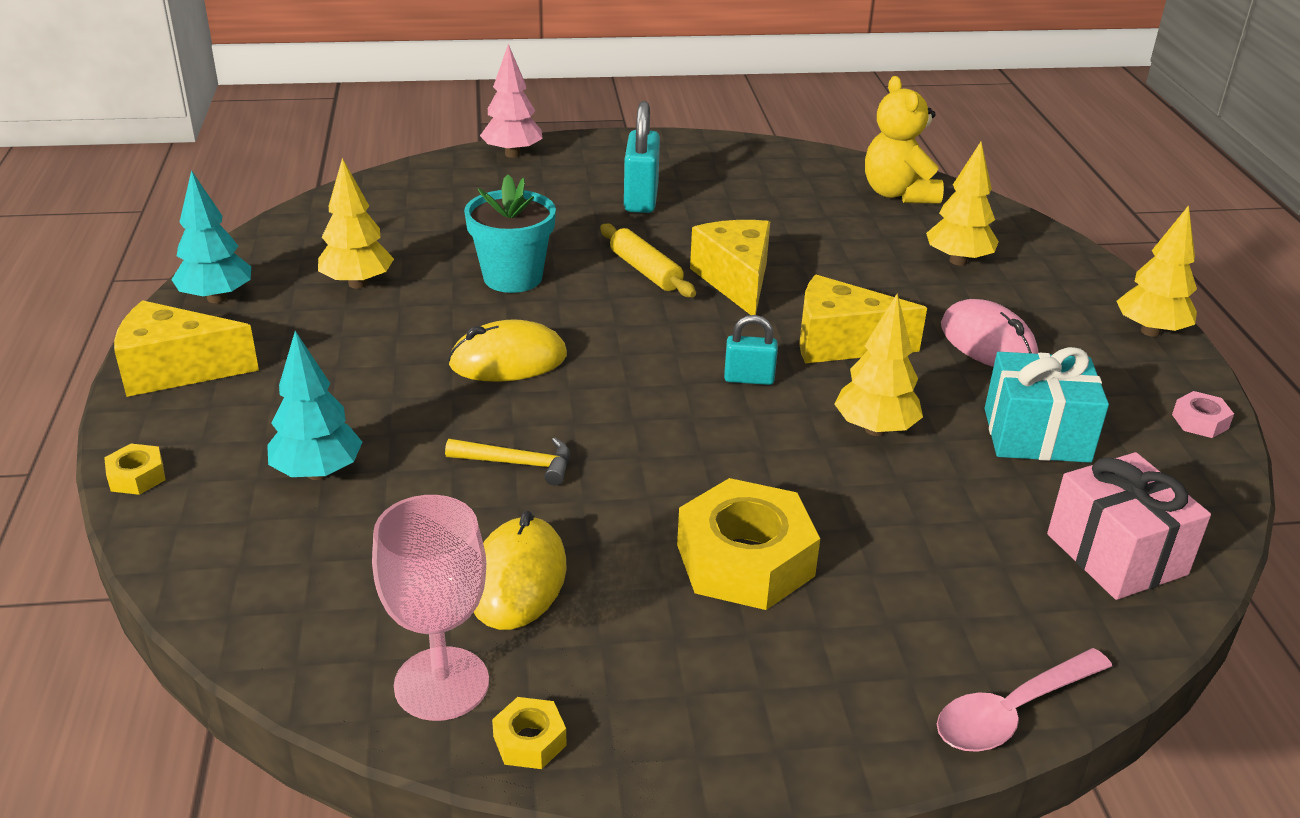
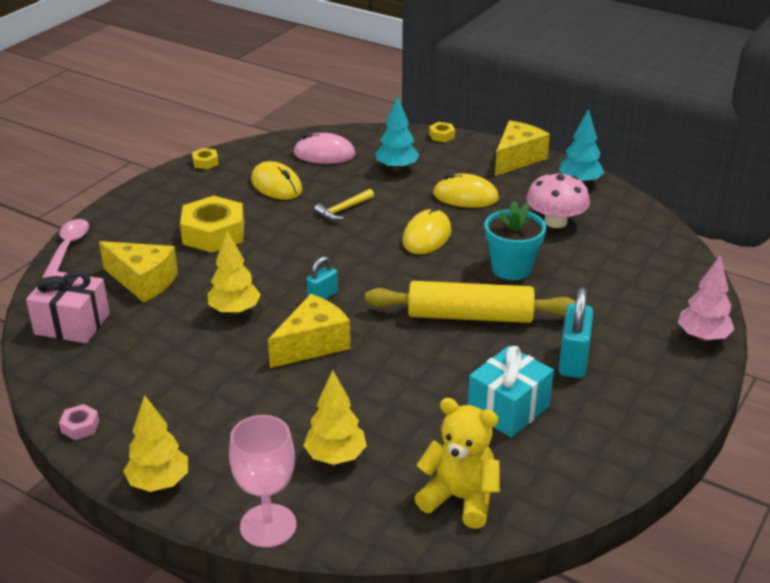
camera: 130 degrees right, 0 degrees up
(355, 371) = (465, 196): none -> yellow mouse
(357, 283) = (555, 221): yellow tree -> pink mushroom
(441, 684) = (250, 157): pink goblet -> pink goblet (268, 525)
(641, 199) = (573, 361): turquoise padlock -> turquoise padlock turned 60 degrees clockwise
(646, 271) = (470, 316): yellow rolling pin -> yellow rolling pin, size x1.79
(736, 280) = (421, 344): yellow cheese -> yellow cheese (143, 281)
(988, 343) = (242, 400): pink mouse -> pink mouse (324, 154)
(1036, 435) = (158, 358): turquoise gift -> turquoise gift (508, 409)

